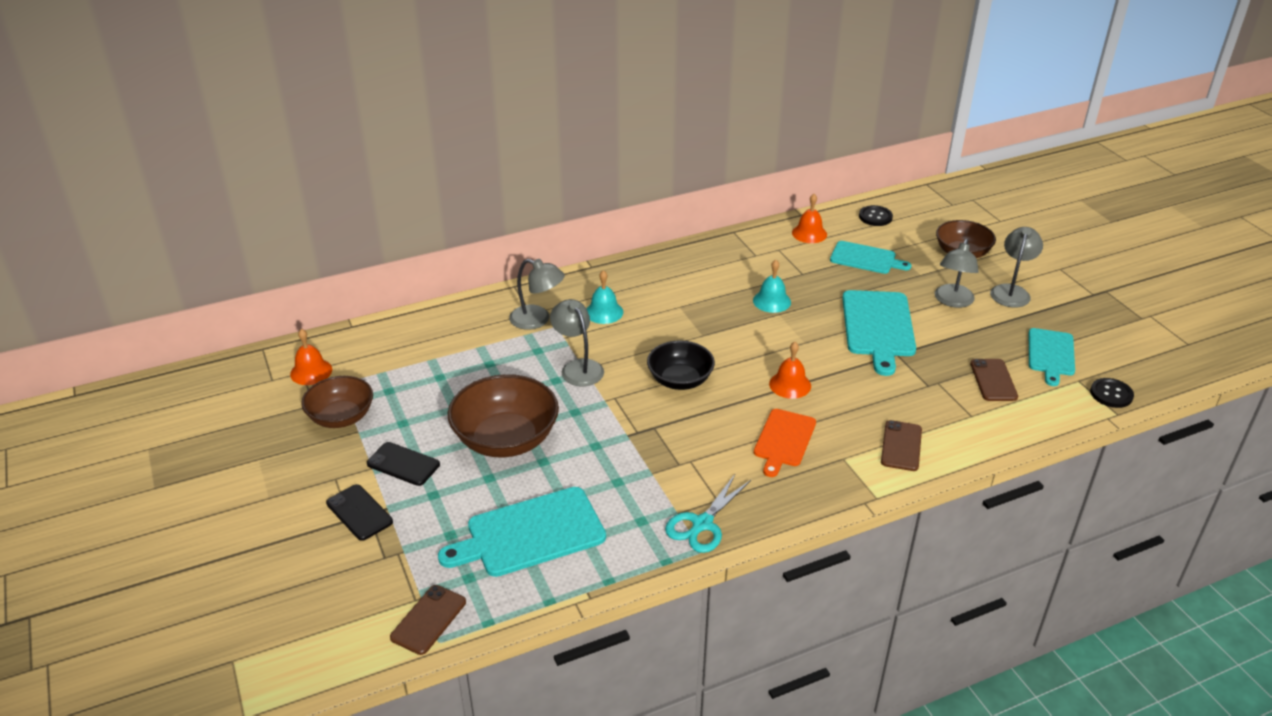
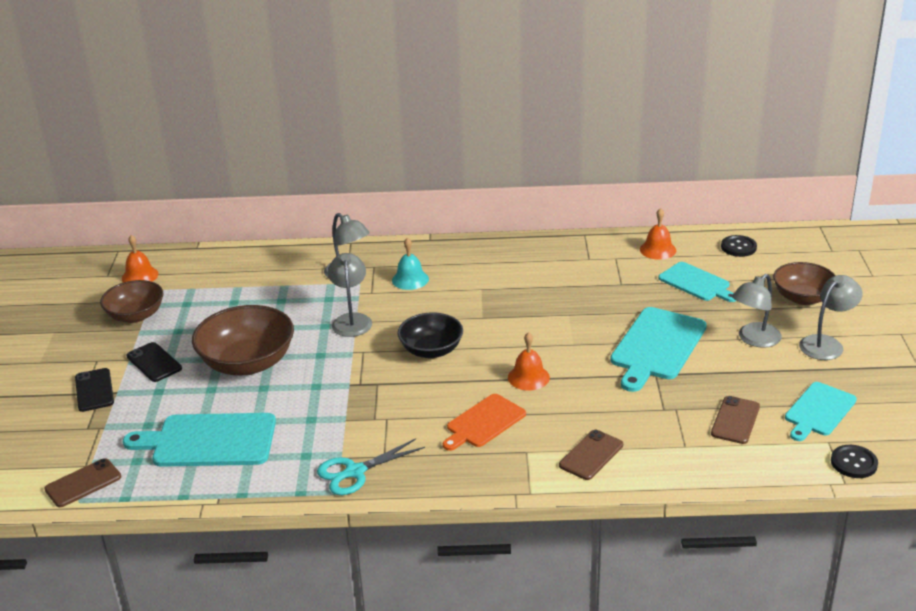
camera: 25 degrees right, 5 degrees down
(772, 301) = (571, 302): turquoise bell -> none

